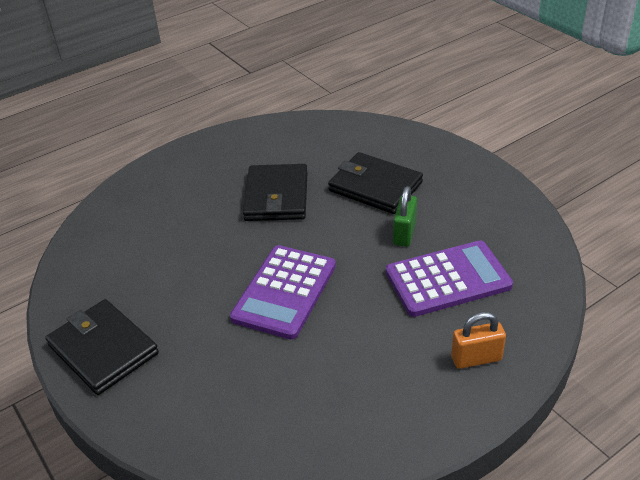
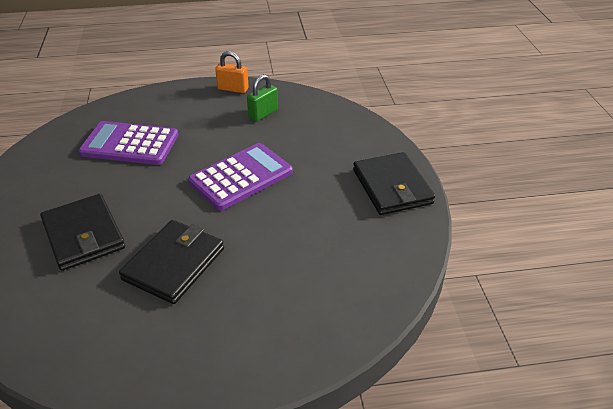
camera: 155 degrees left, 0 degrees up
(404, 233) = (115, 184): green padlock -> green padlock (263, 114)
(476, 358) = (170, 104): orange padlock -> orange padlock (233, 89)

